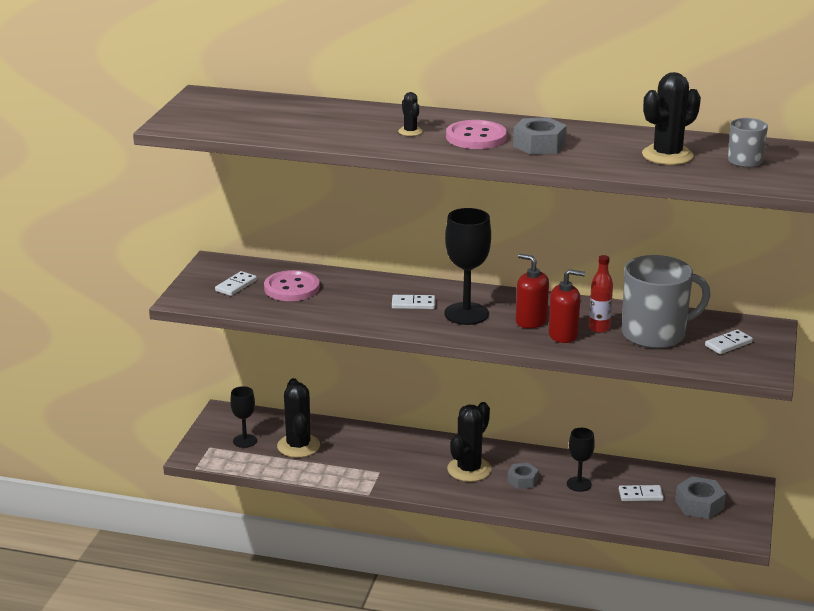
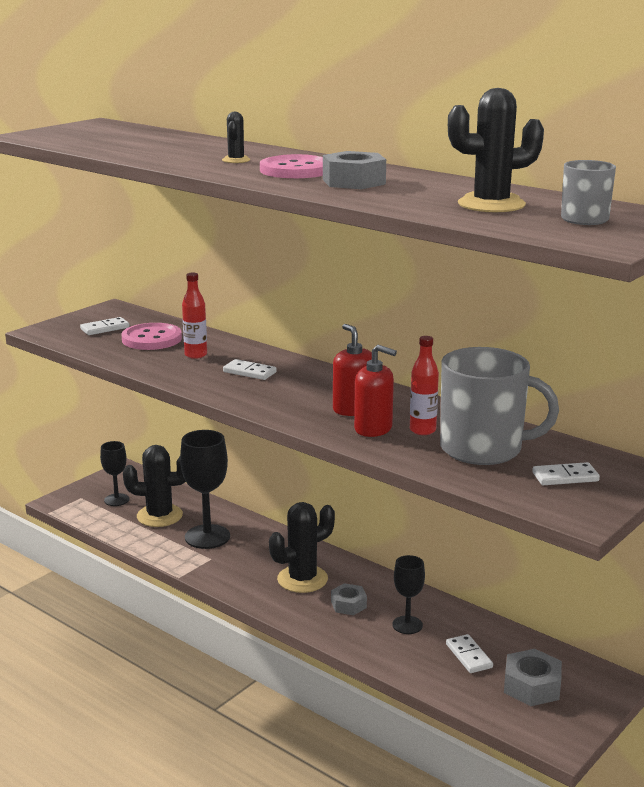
camera: 25 degrees right, 5 degrees down
(298, 446) = (159, 516): black cactus -> black cactus turned 75 degrees clockwise
(349, 296) = (196, 355): none -> red bottle
(466, 314) = (292, 390): black goblet -> black goblet (207, 537)
(640, 495) = (468, 656): white domino -> white domino turned 45 degrees clockwise

